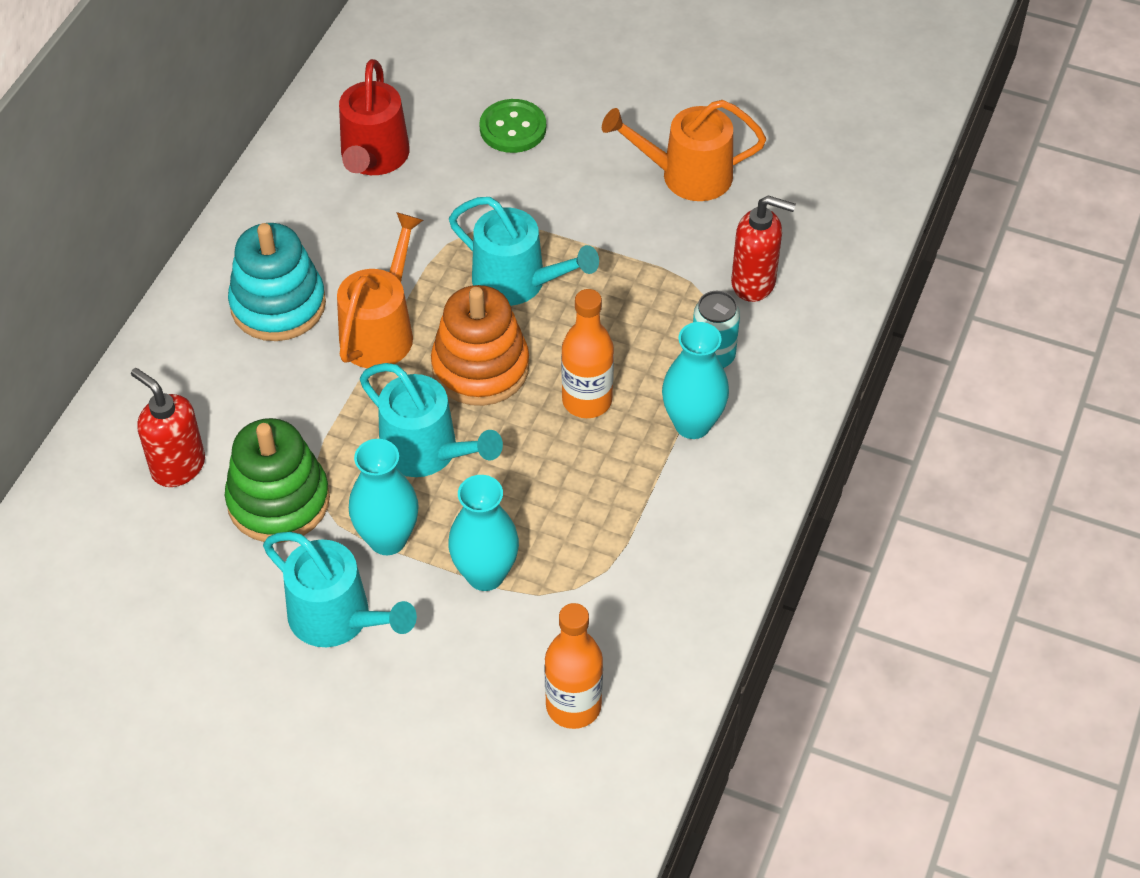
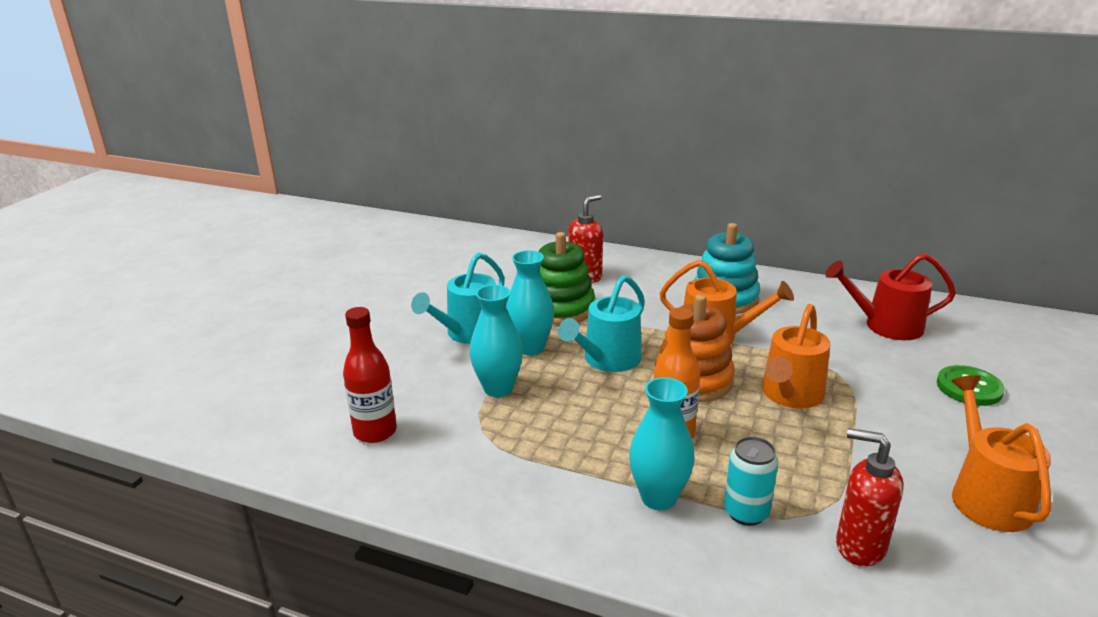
camera: 90 degrees right, 25 degrees down
(517, 282) = (790, 395): turquoise watering can -> orange watering can
(573, 706) = (375, 431): orange bottle -> red bottle
(754, 283) = (859, 546): red soap dispenser -> red soap dispenser turned 105 degrees clockwise

